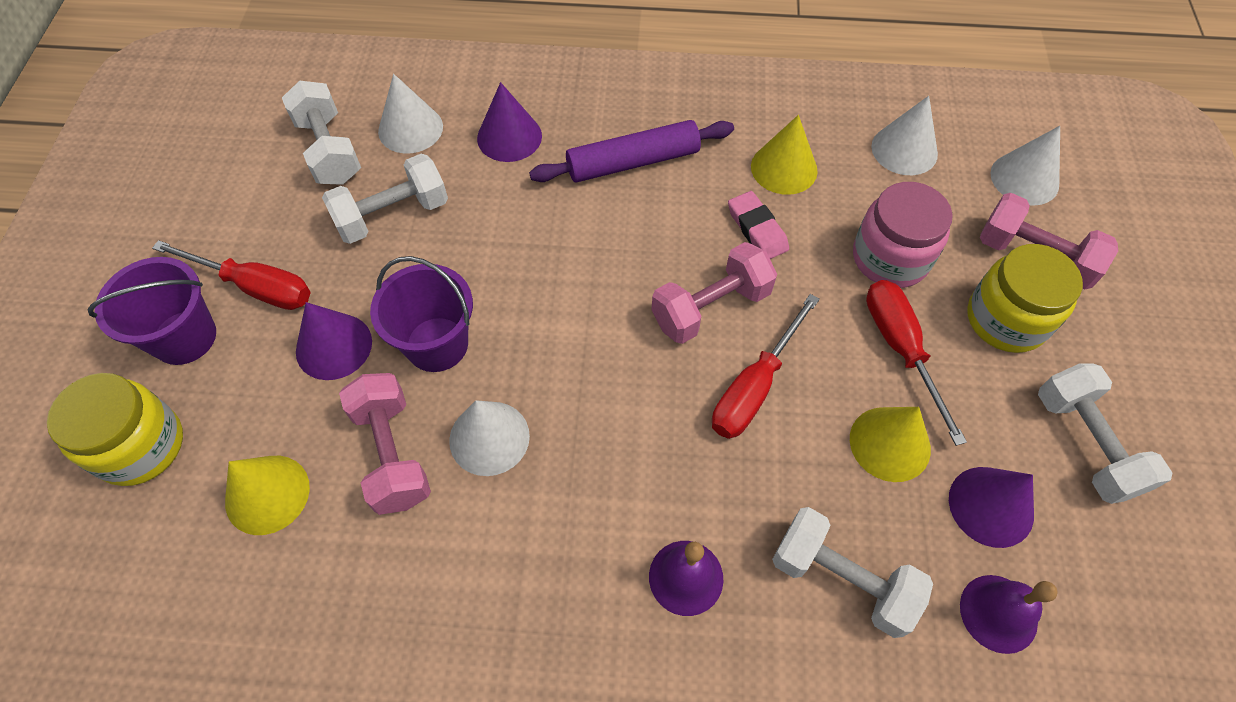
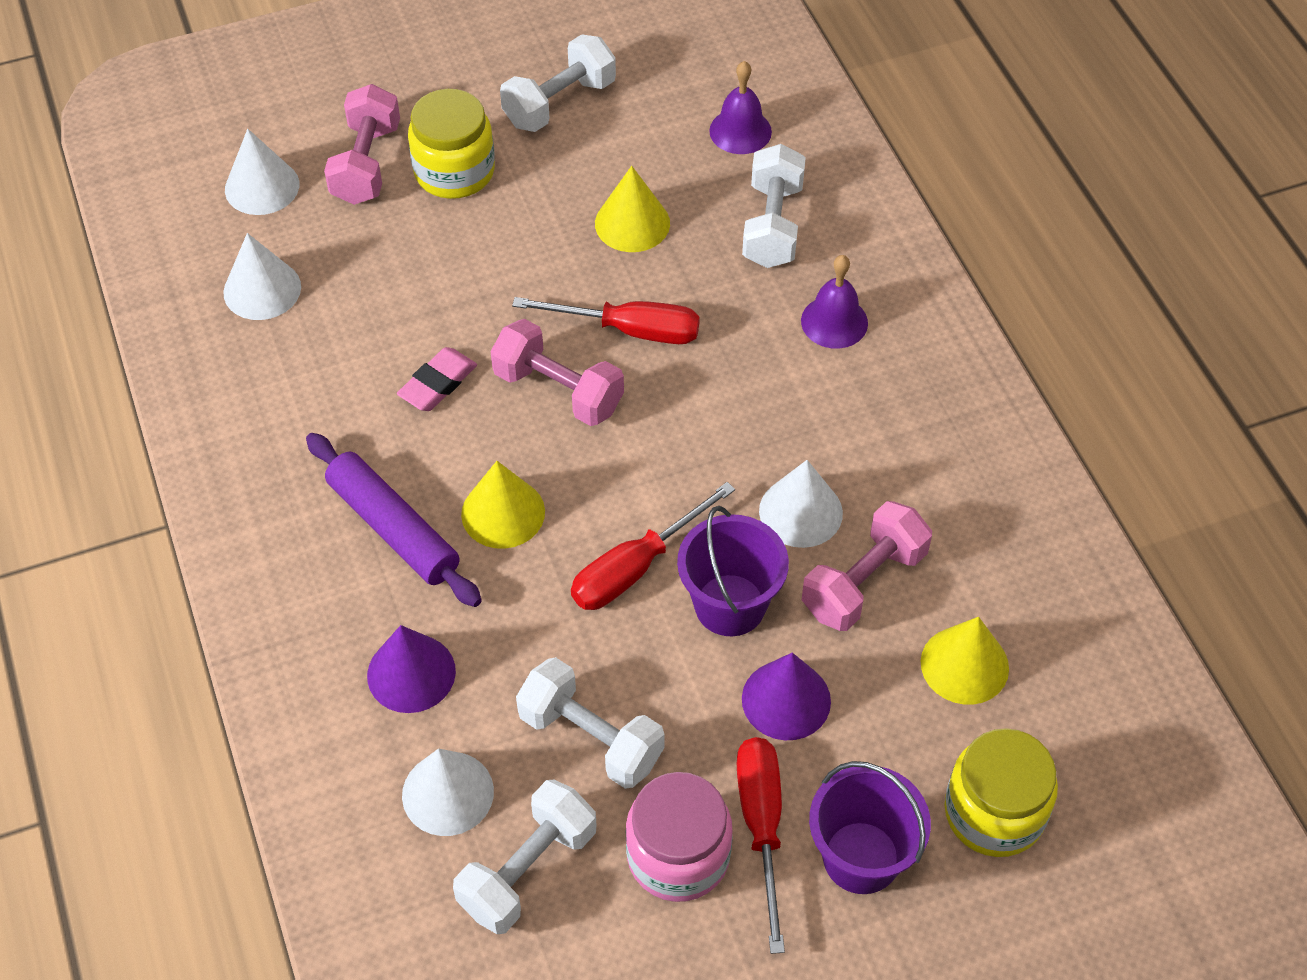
camera: 115 degrees left, 5 degrees down
(784, 168) = (338, 385): yellow cone -> yellow cone (503, 513)
(890, 258) = (422, 268): pink jar -> pink jar (678, 856)
(900, 349) = (528, 237): red screwdriver -> red screwdriver (635, 567)
(991, 506) = (652, 150): purple cone -> none

